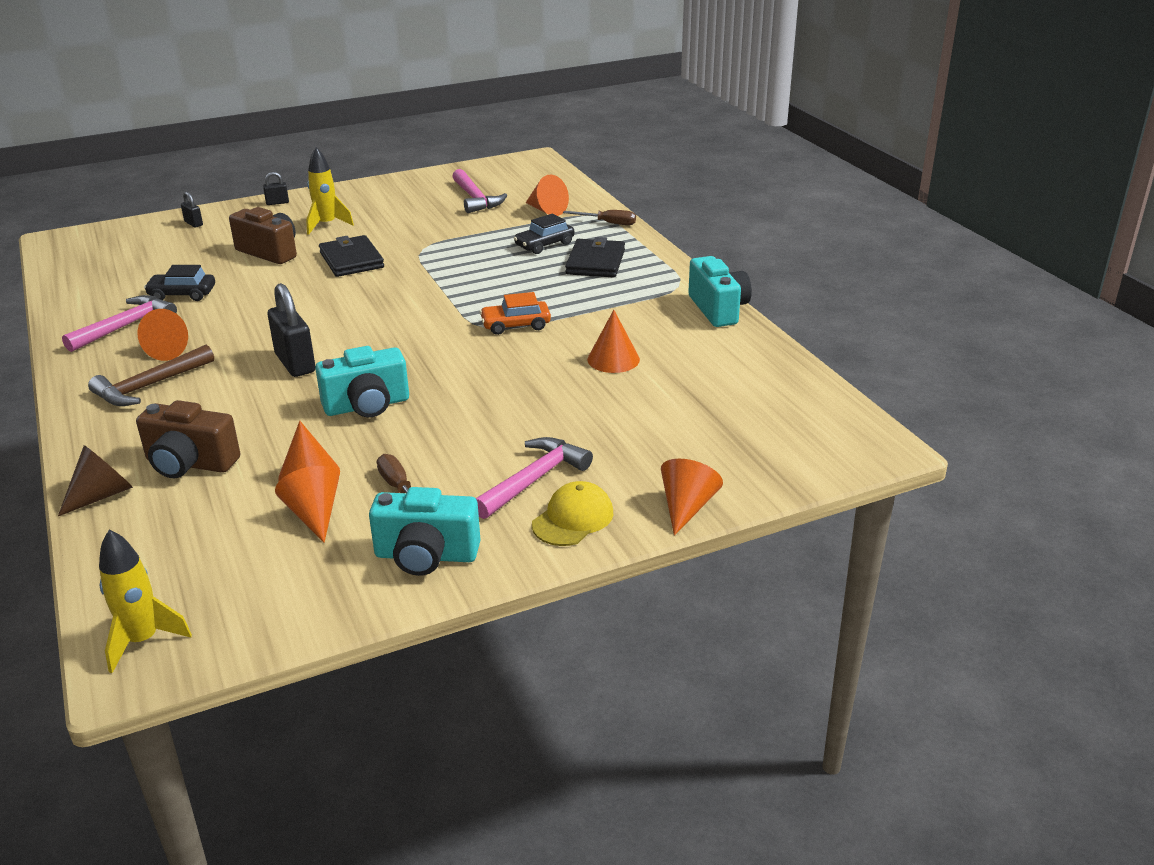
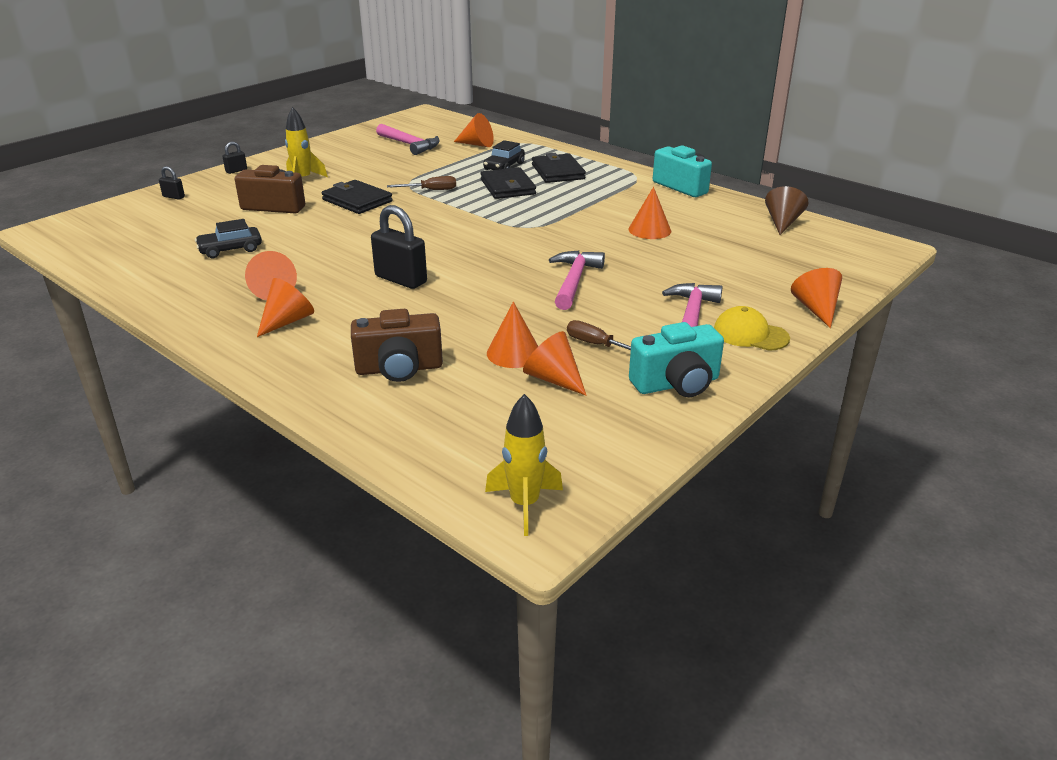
camera: 25 degrees left, 0 degrees up
(102, 495) = (346, 410): brown cone -> brown cone (782, 223)
(125, 326) = (204, 282): pink hammer -> pink hammer (574, 281)
(150, 386) = (287, 321): brown hammer -> orange cone
(367, 406) = (500, 296): turquoise camera -> none
(515, 325) = (549, 221): orange car -> none
(519, 272) = (507, 187): none -> black wallet
(573, 519) = (750, 334): yellow cap -> yellow cap turned 75 degrees counterclockwise
(608, 223) = (535, 146): brown screwdriver -> brown screwdriver (431, 190)

